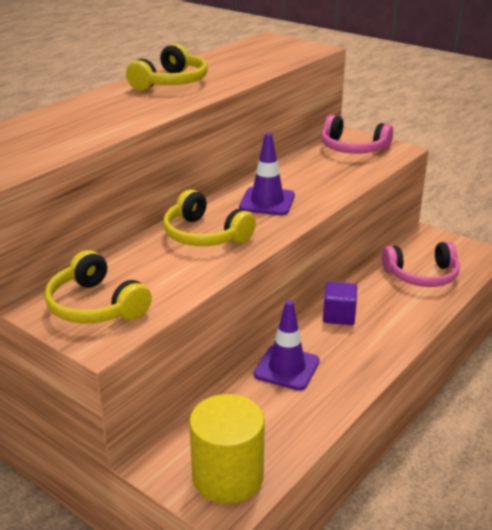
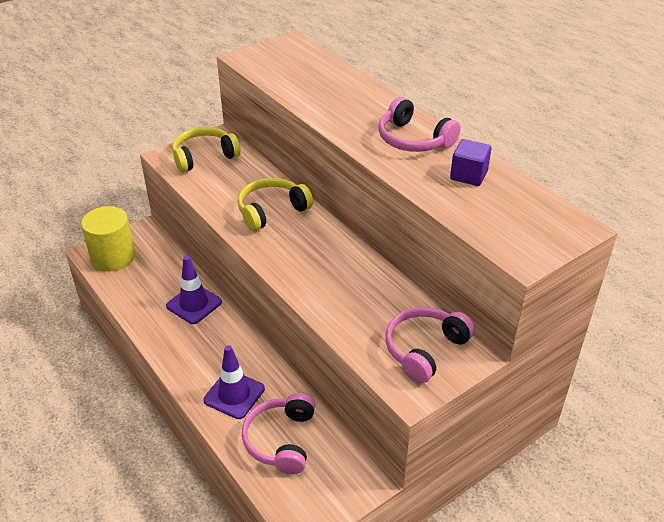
camera: 105 degrees right, 10 degrees up
(171, 82) = (413, 139): yellow headphones -> pink headphones
(267, 202) = (315, 254): purple traffic cone -> purple traffic cone (234, 394)
(339, 316) = (243, 353): purple cube -> purple cube (468, 175)

